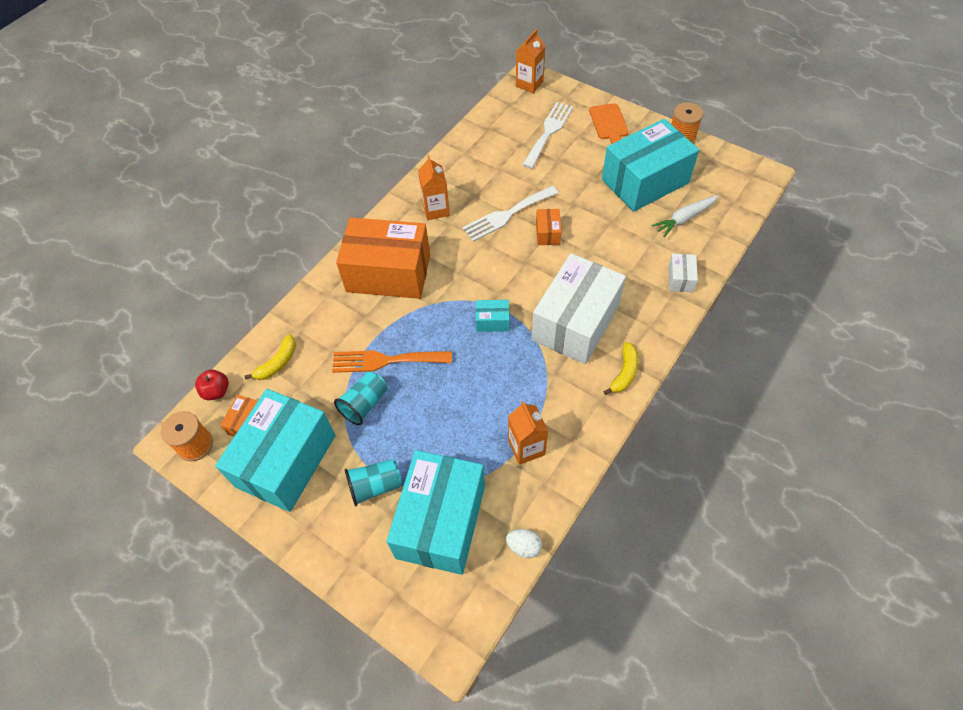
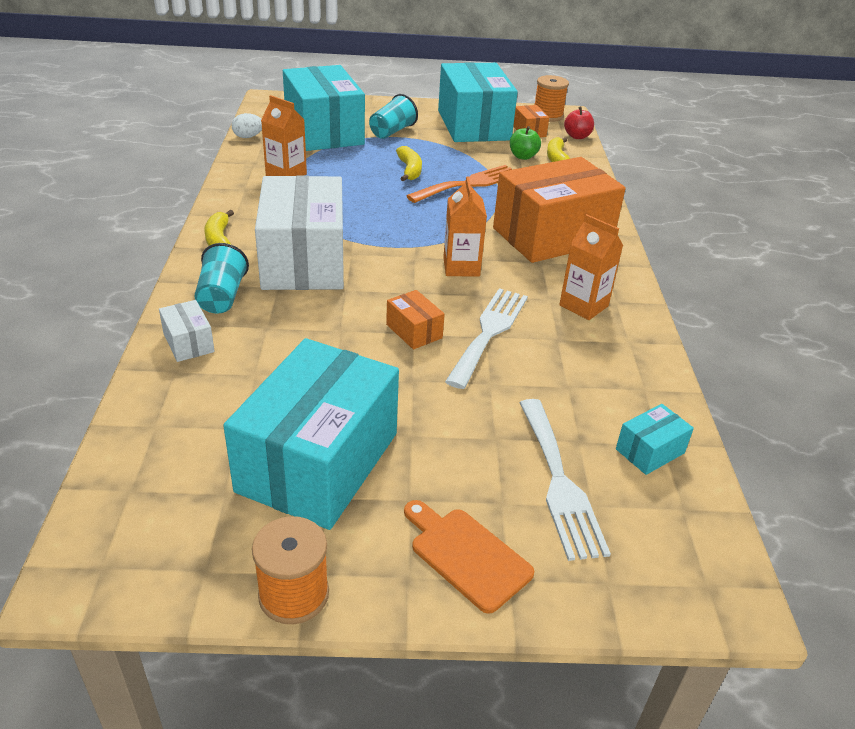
camera: 140 degrees right, 20 degrees down
(301, 381) = (523, 156): none -> green apple
(365, 404) = (453, 160): turquoise cup -> turquoise cup (222, 297)
(416, 405) = (409, 170): none -> yellow banana
(492, 321) = (398, 235): turquoise box -> turquoise box (650, 451)
(529, 84) = (708, 579): orange carton -> orange carton (461, 267)
(684, 219) = (215, 425): white carrot -> none

